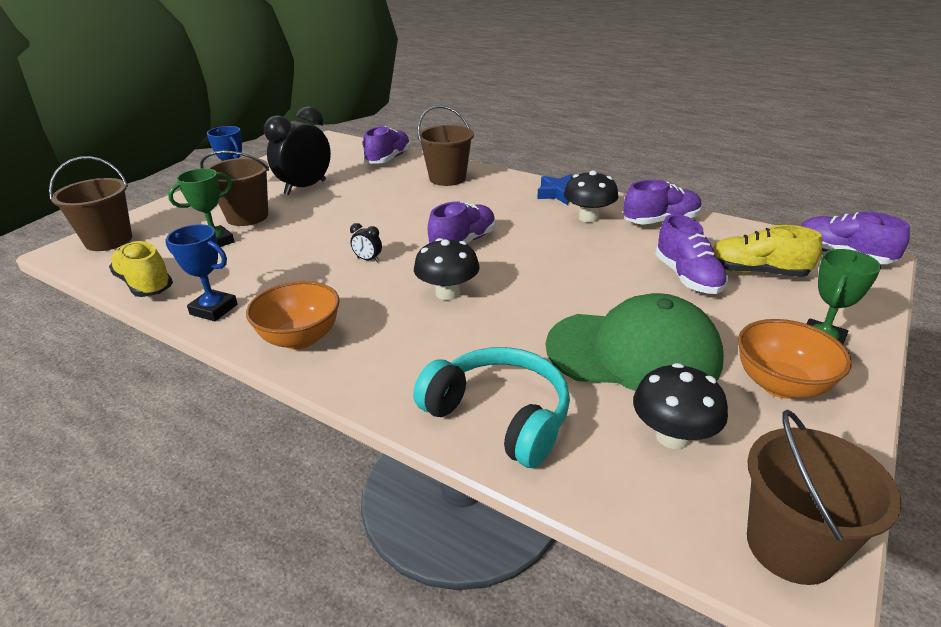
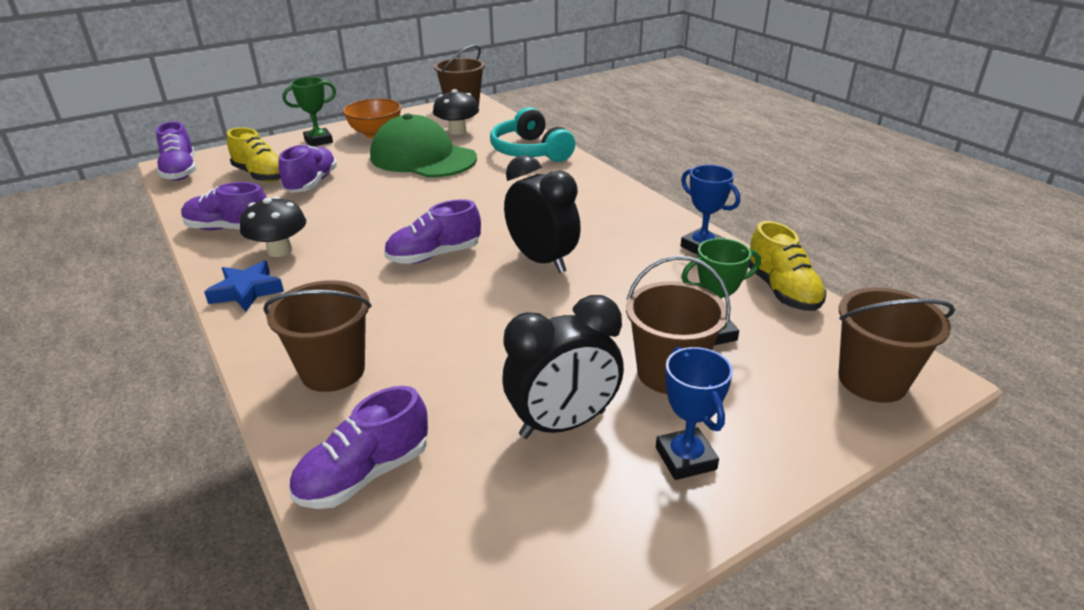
camera: 155 degrees left, 0 degrees up
(300, 338) = (630, 209): orange bowl -> none
(368, 259) = (542, 261): black clock -> black clock, size x2.47
(447, 293) = (497, 214): black mushroom -> none

